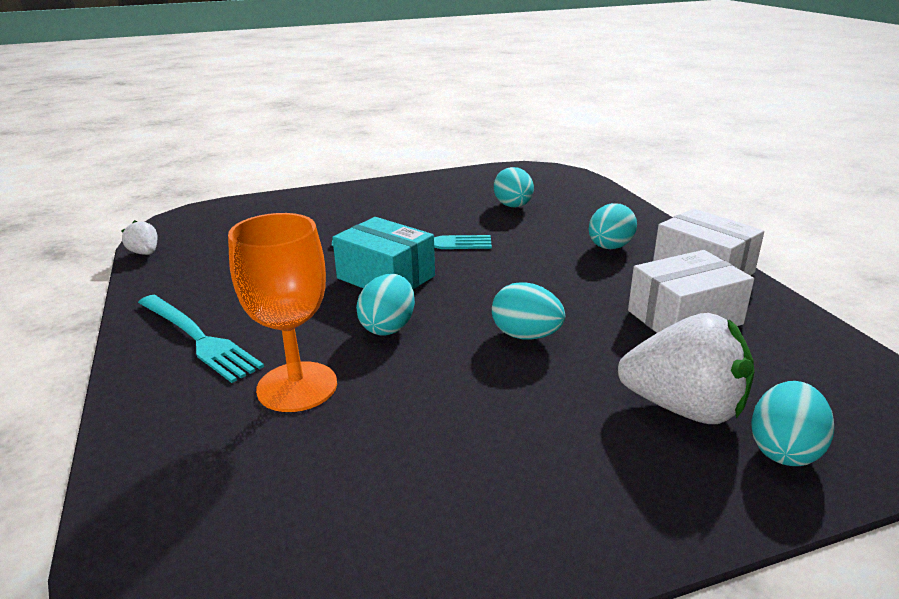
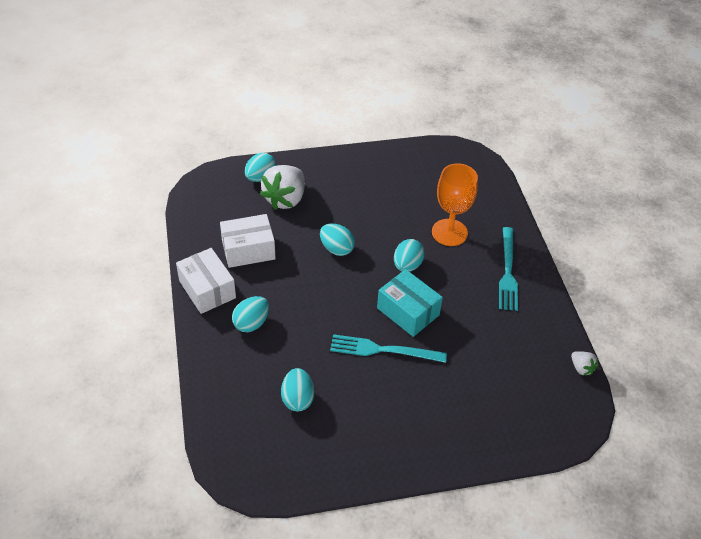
camera: 175 degrees left, 20 degrees up
(198, 338) = (507, 271): turquoise fork -> turquoise fork turned 135 degrees counterclockwise
(684, 408) = (285, 199): white strawberry -> white strawberry turned 90 degrees counterclockwise

